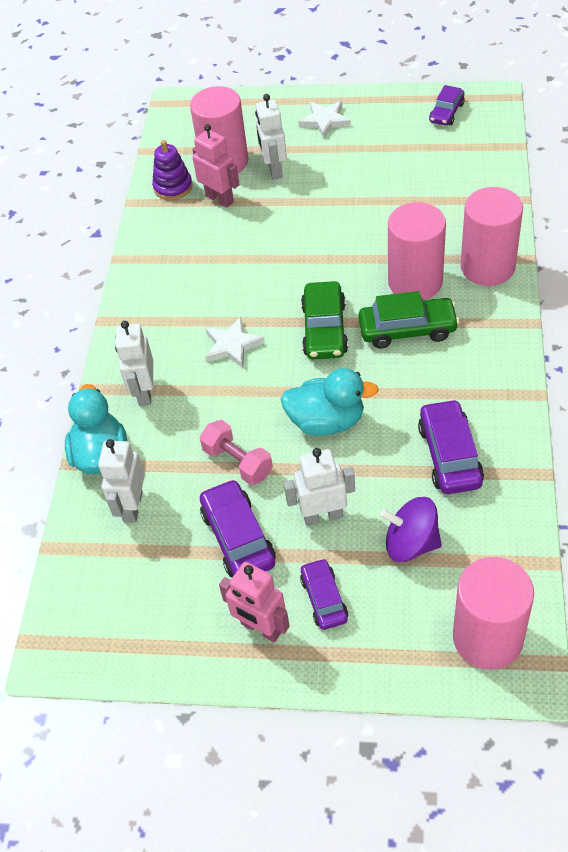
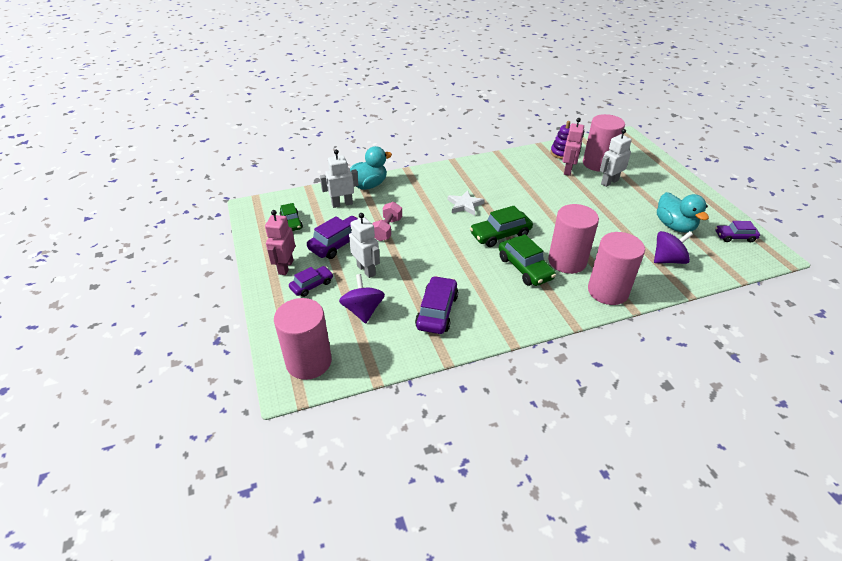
camera: 60 degrees right, 10 degrees down
(142, 595) = (291, 222): none -> green car
(144, 392) = (415, 186): white robot -> none
(325, 121) = (669, 189): white star -> none
(327, 421) = (433, 254): turquoise duck -> turquoise duck (674, 226)
(450, 455) = (437, 311): purple car -> purple car turned 45 degrees counterclockwise
(458, 188) = (668, 260): none -> purple spinning top

